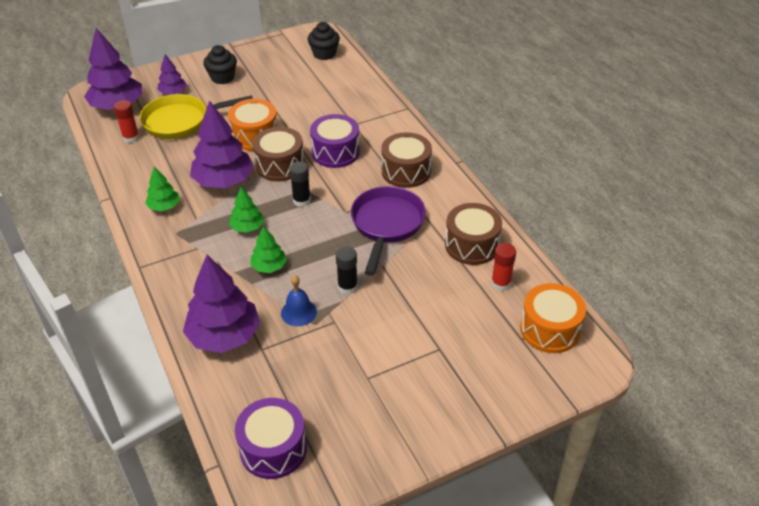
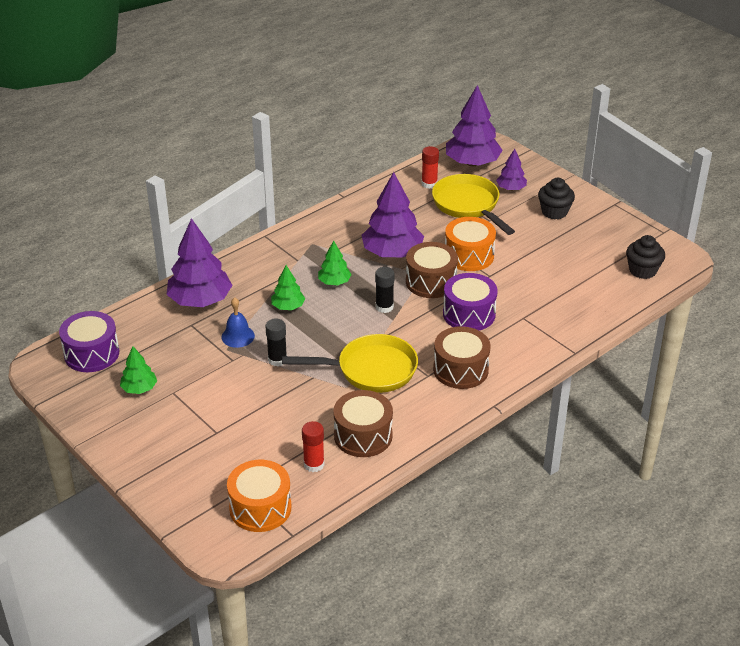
camera: 75 degrees right, 5 degrees down
(164, 207) = (343, 228): green tree -> green tree (139, 389)
(386, 225) = (370, 370): purple pan -> yellow pan

